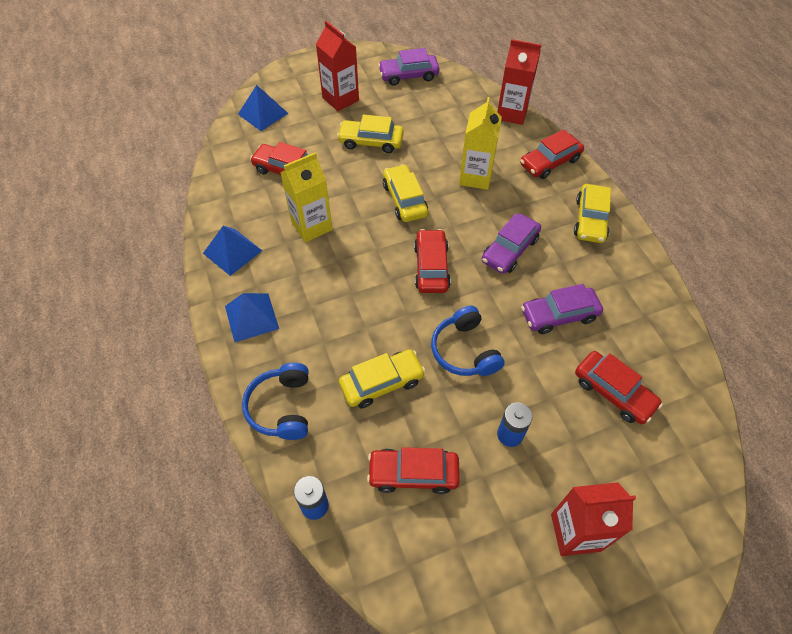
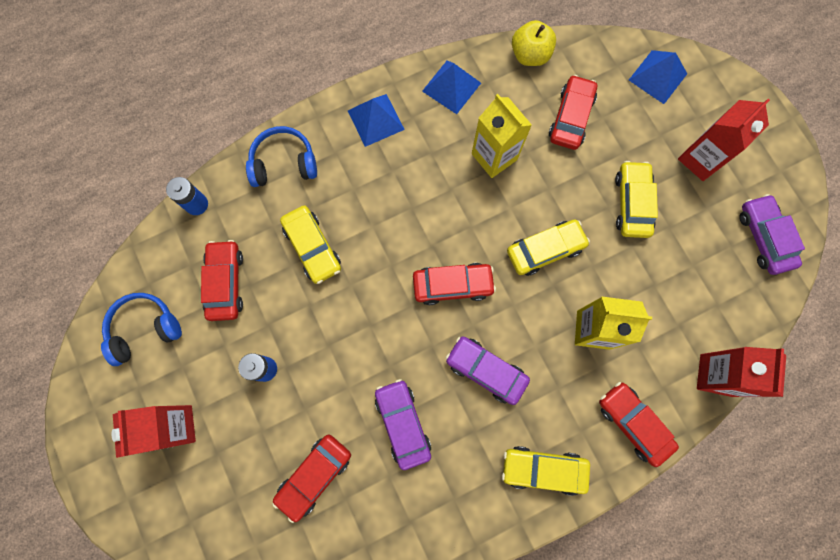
camera: 85 degrees right, 20 degrees up
(217, 191) = (530, 55): none -> yellow apple
(464, 351) = (352, 324): blue headphones -> blue headphones (144, 329)

